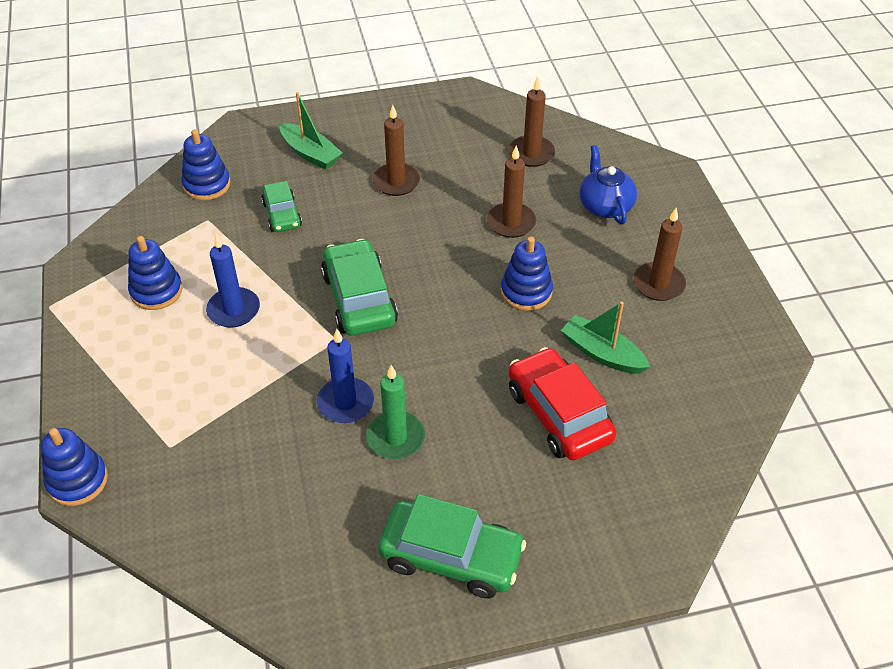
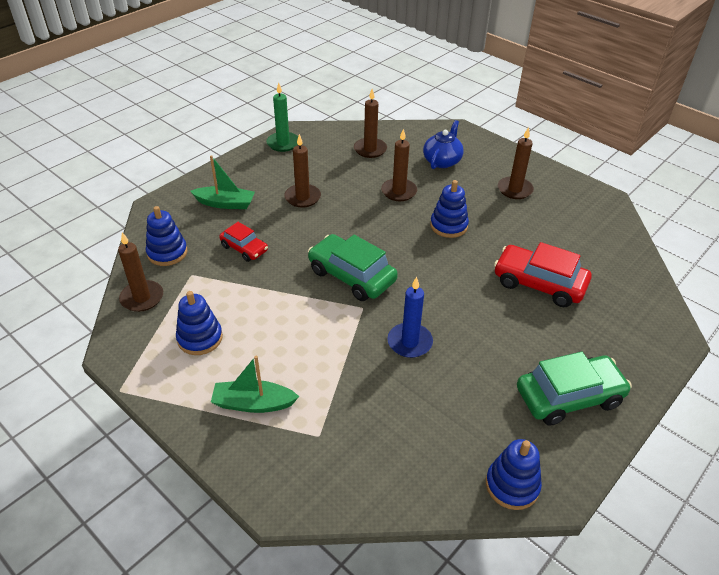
camera: 35 degrees left, 5 degrees down
(77, 480) = (272, 499): blue stacking toy -> blue stacking toy (512, 485)
(144, 223) = (142, 298): none -> brown candle
(233, 310) = (272, 323): blue candle -> none
(282, 215) = (244, 248): green car -> red car
(395, 438) = (462, 346): green candle -> green candle (283, 143)
(602, 353) = (526, 239): green boat -> green boat (253, 403)
(605, 206) = (442, 161): blue teapot -> blue teapot turned 75 degrees clockwise

